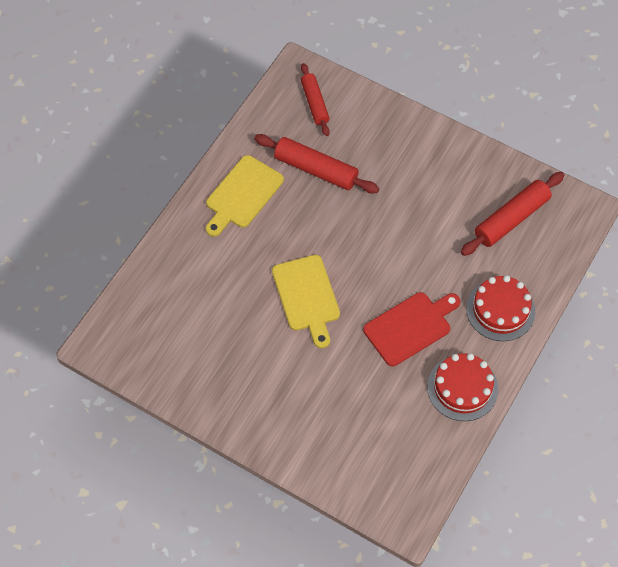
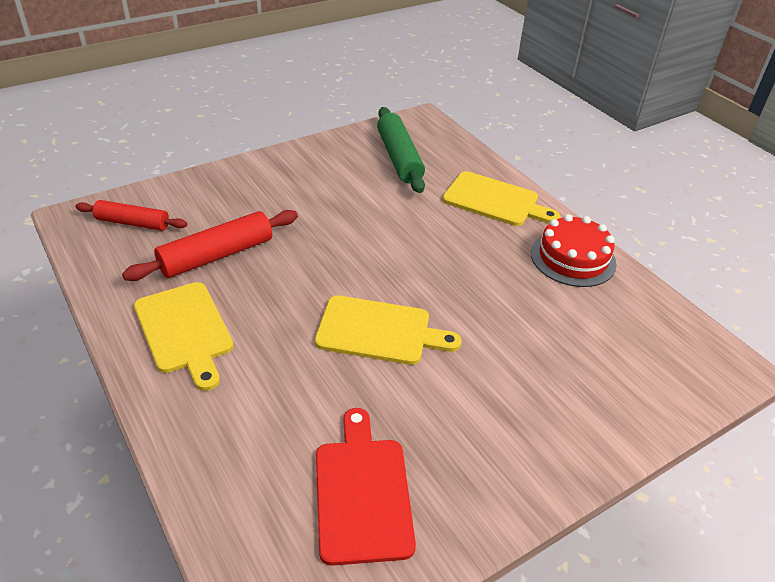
camera: 65 degrees left, 20 degrees down
(410, 327) = (476, 265): red cutting board -> red cutting board (362, 492)
(500, 310) = (495, 201): red cake -> yellow cutting board
(511, 218) = (399, 158): red rolling pin -> green rolling pin

